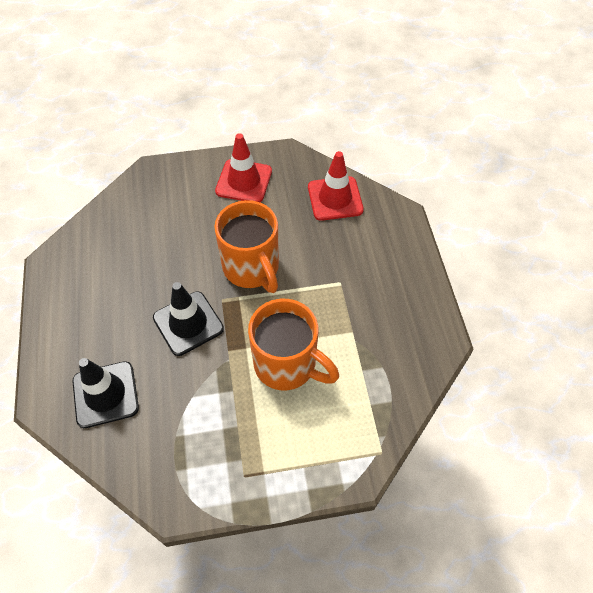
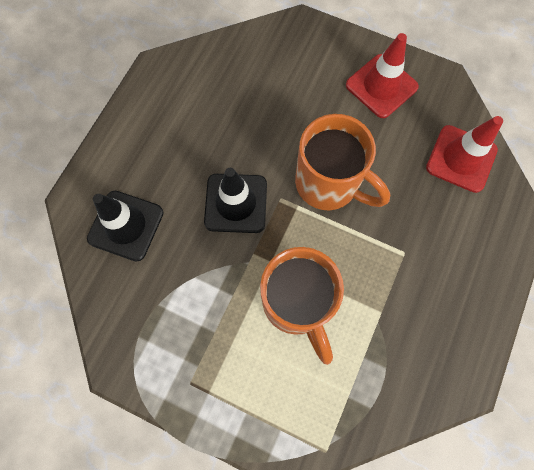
camera: 35 degrees right, 15 degrees up
(252, 268) = (329, 184): orange mug -> orange mug turned 60 degrees counterclockwise

